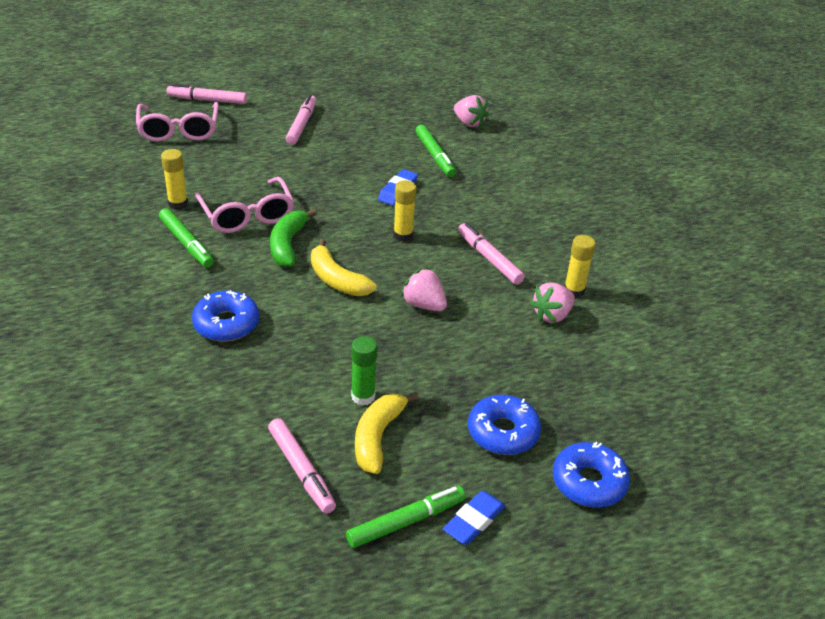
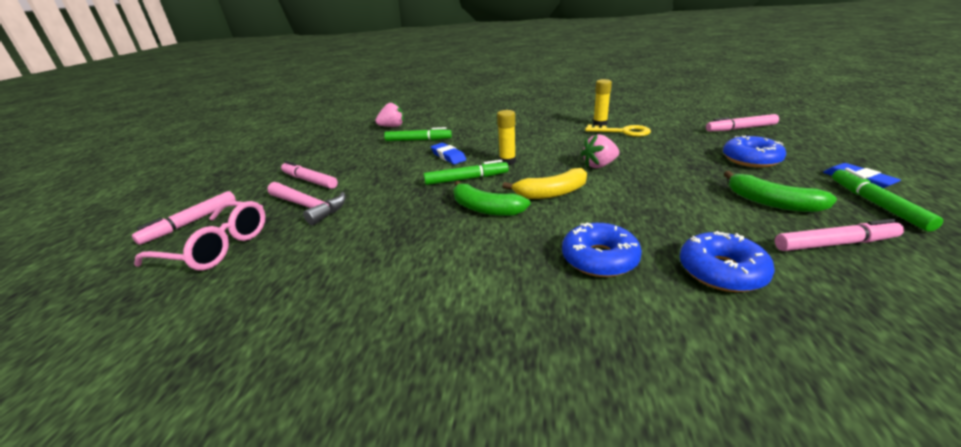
camera: 60 degrees left, 10 degrees down
(178, 204) = (357, 265): yellow glue stick -> none
(186, 243) = (438, 268): green marker -> green marker (466, 179)
(247, 215) = (420, 224): pink glasses -> none
(253, 145) = (308, 207): none -> pink hammer
(363, 396) = (717, 202): green glue stick -> none
(377, 437) = (771, 202): yellow banana -> green banana
(489, 259) = (554, 140): pink marker -> pink marker (741, 128)
(552, 315) = (623, 132): pink strawberry -> yellow key
(589, 482) = (794, 143): blue donut -> blue donut (721, 271)

